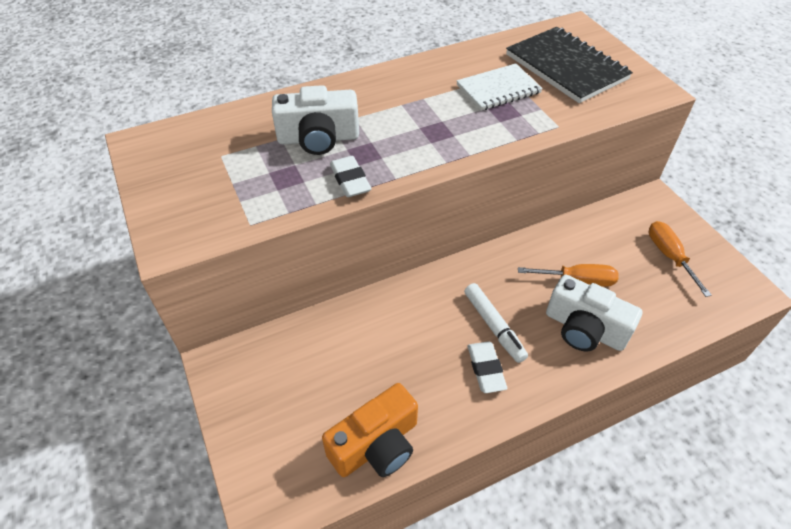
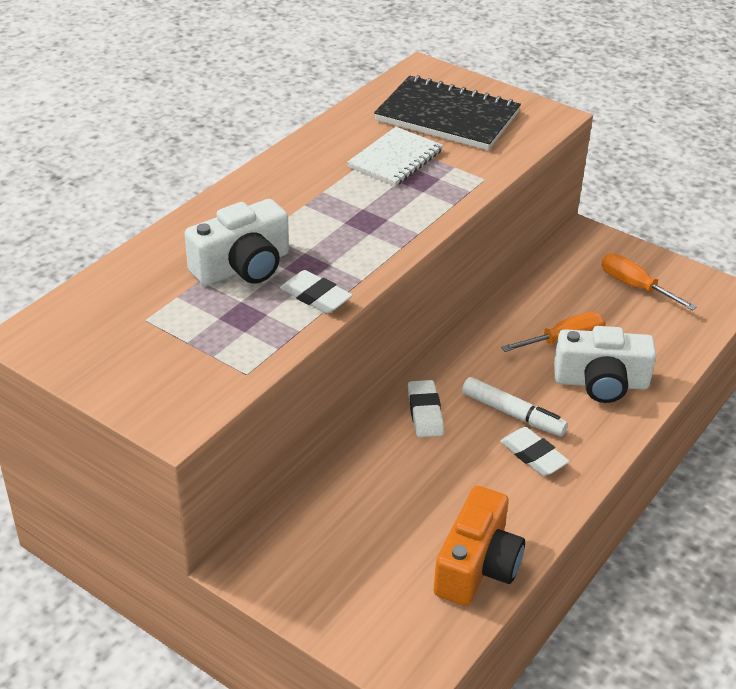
camera: 30 degrees left, 10 degrees down
(427, 297) = (425, 412): none -> white eraser

